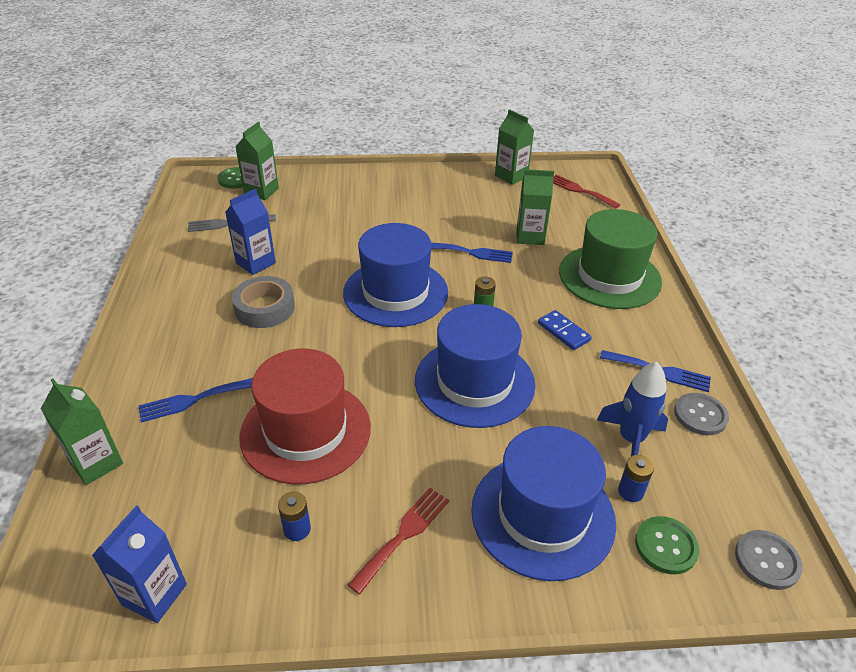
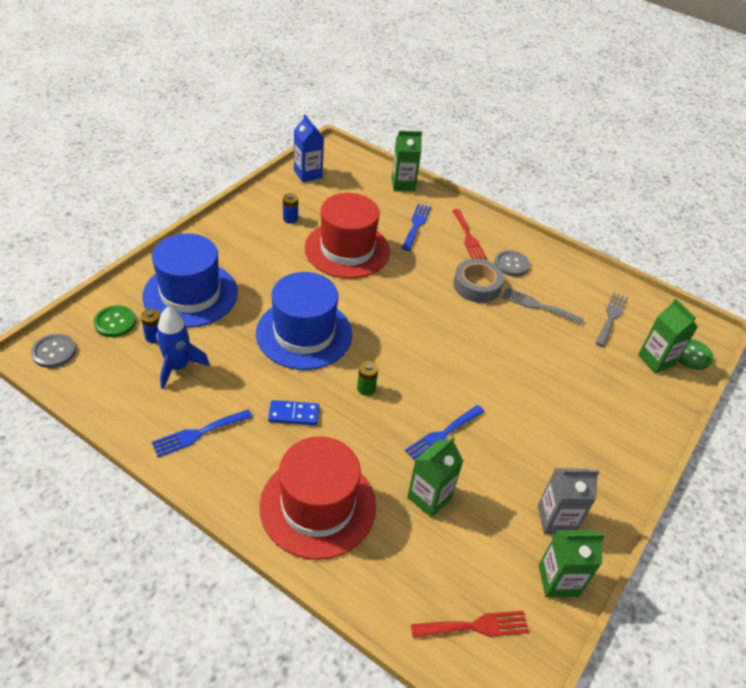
camera: 125 degrees right, 5 degrees up
(255, 263) = (538, 306): blue carton -> grey fork
(395, 292) = (433, 354): blue hat -> none
(403, 535) = (245, 245): red fork -> red fork (468, 237)
(471, 188) = (556, 519): none -> grey carton
(609, 276) = (318, 506): green hat -> red hat
(700, 415) = (145, 418): grey button -> grey button (511, 264)

